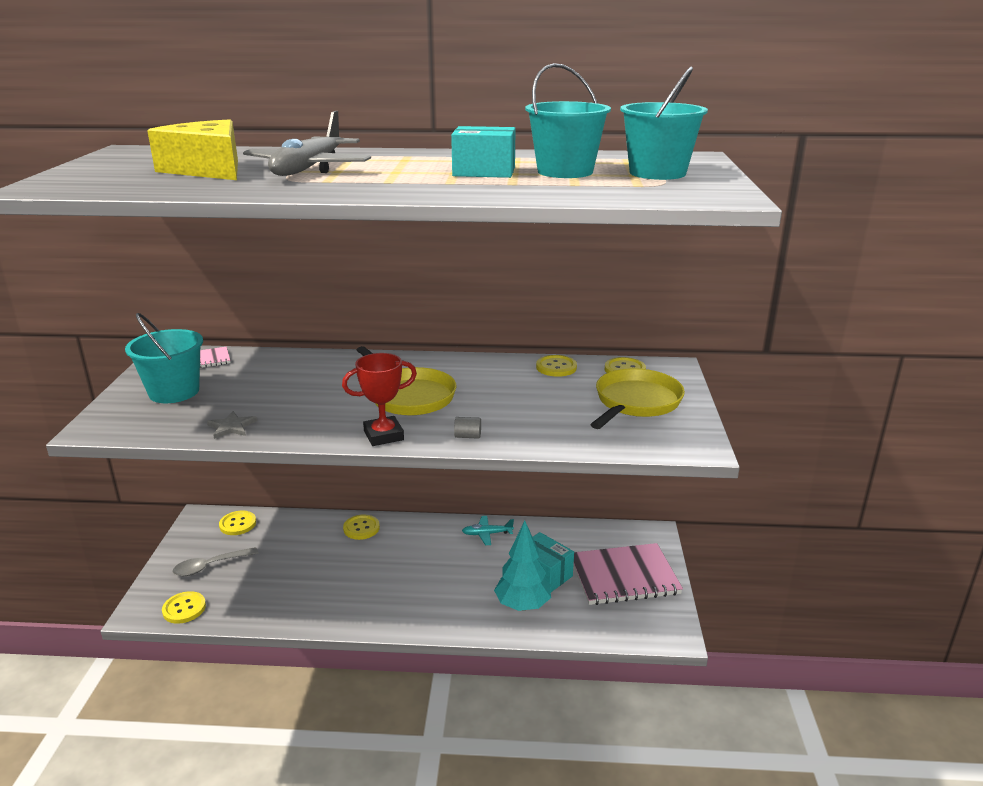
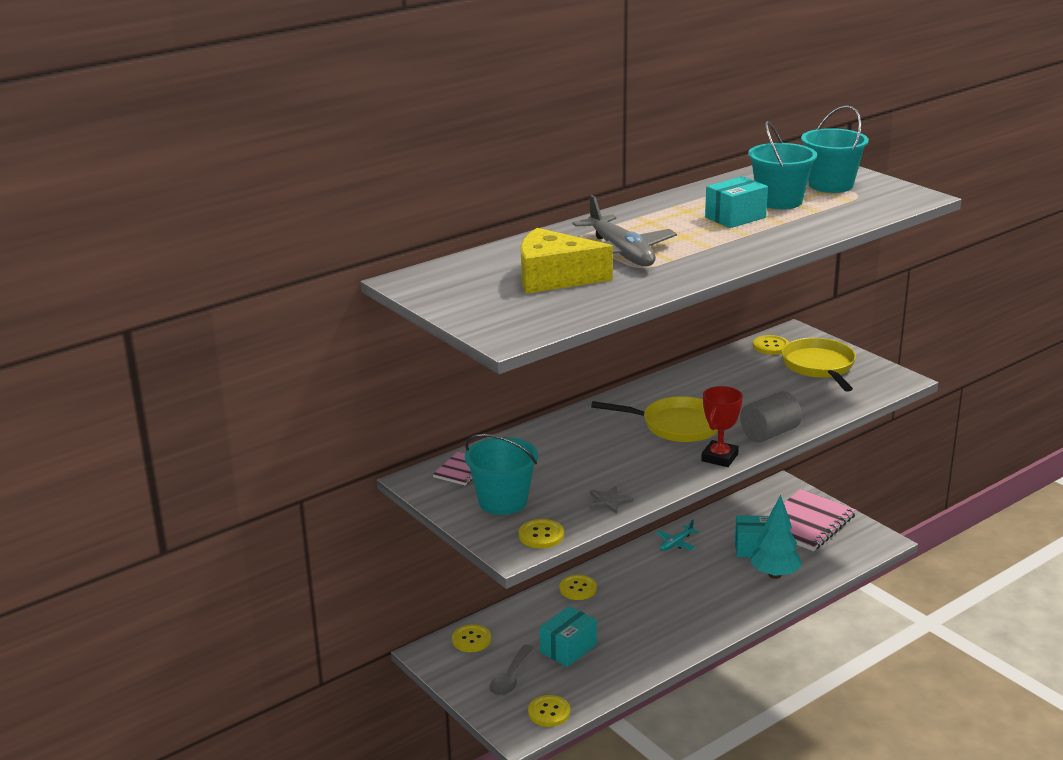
camera: 40 degrees left, 0 degrees up
(278, 569) = (568, 649): none -> turquoise box
(468, 436) = (769, 433): grey cylinder -> grey cylinder, size x2.25
(556, 367) = (726, 363): yellow button -> yellow button (541, 535)

